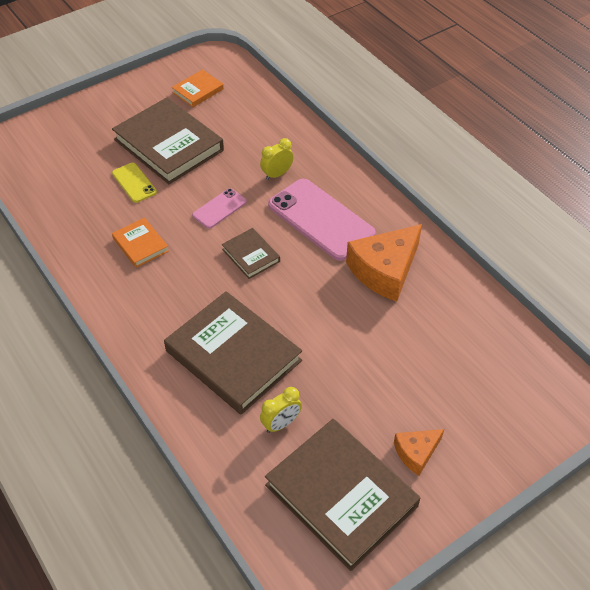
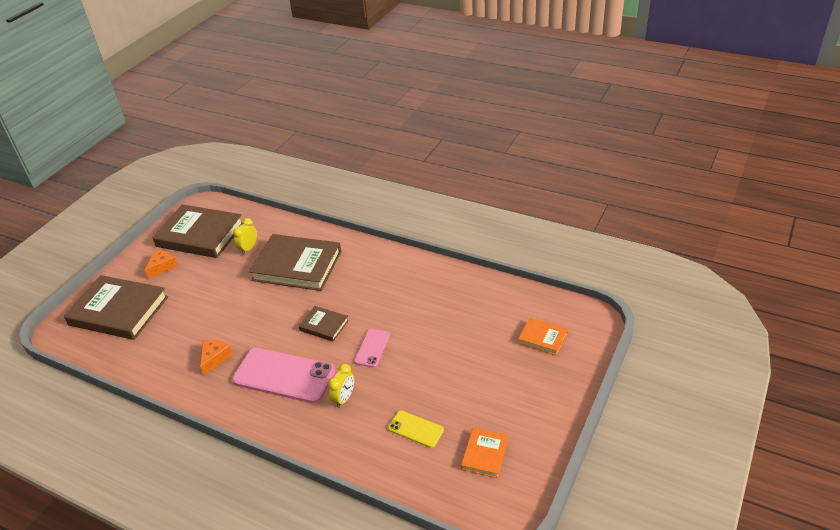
camera: 155 degrees right, 10 degrees down
(134, 183) = (457, 337): yellow phone -> yellow phone (416, 429)
(140, 245) = (410, 298): orange book -> orange book (542, 338)
(168, 145) = (460, 382): brown book -> brown book (119, 311)
(385, 270) = (215, 358): orange cheese -> orange cheese, size x0.53

